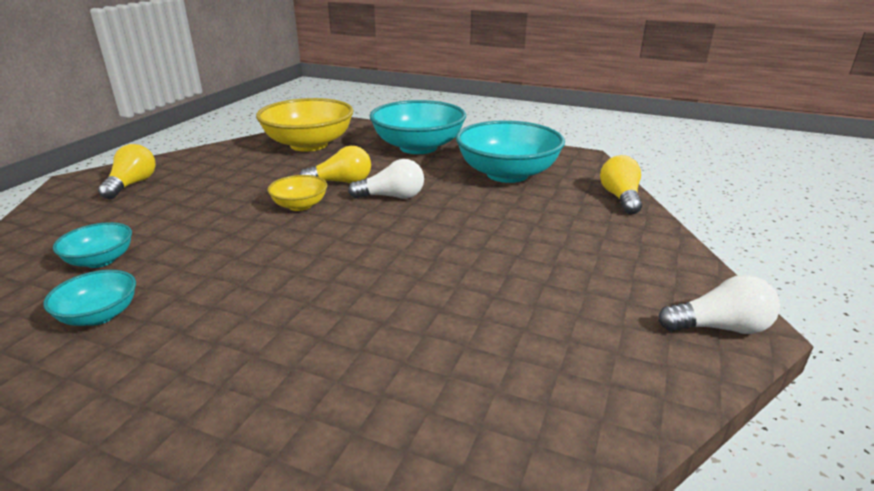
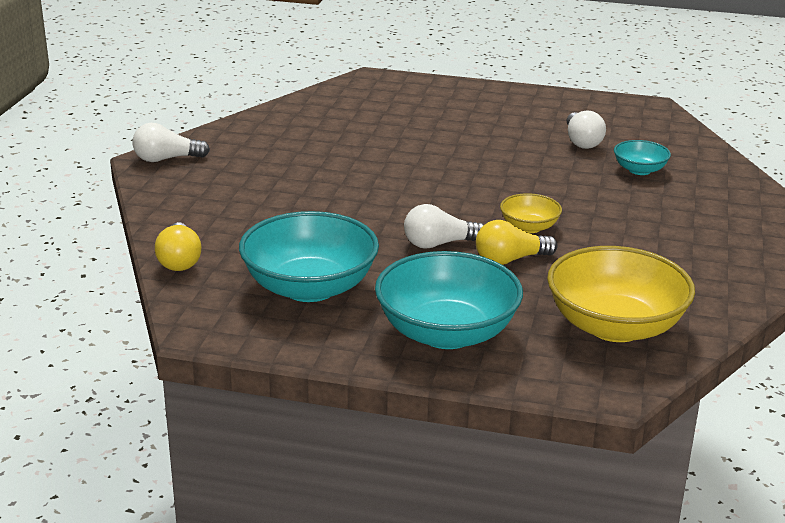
camera: 170 degrees right, 0 degrees up
(99, 315) = (582, 141): turquoise bowl -> white light bulb
(132, 184) = (744, 240): yellow light bulb -> none

